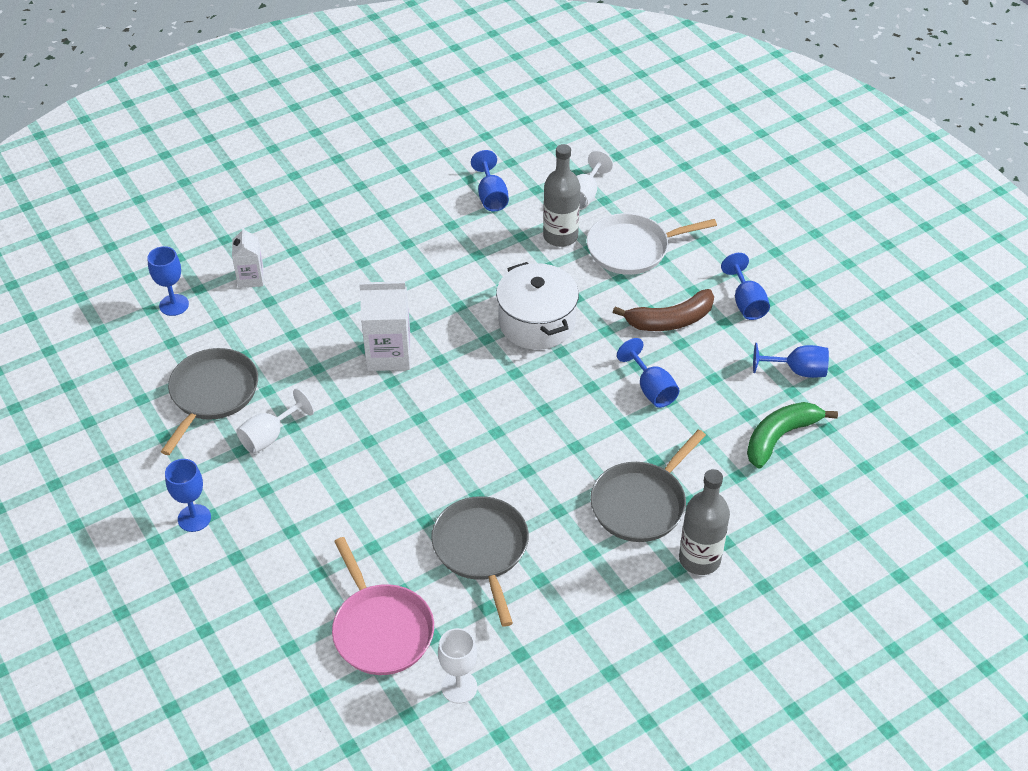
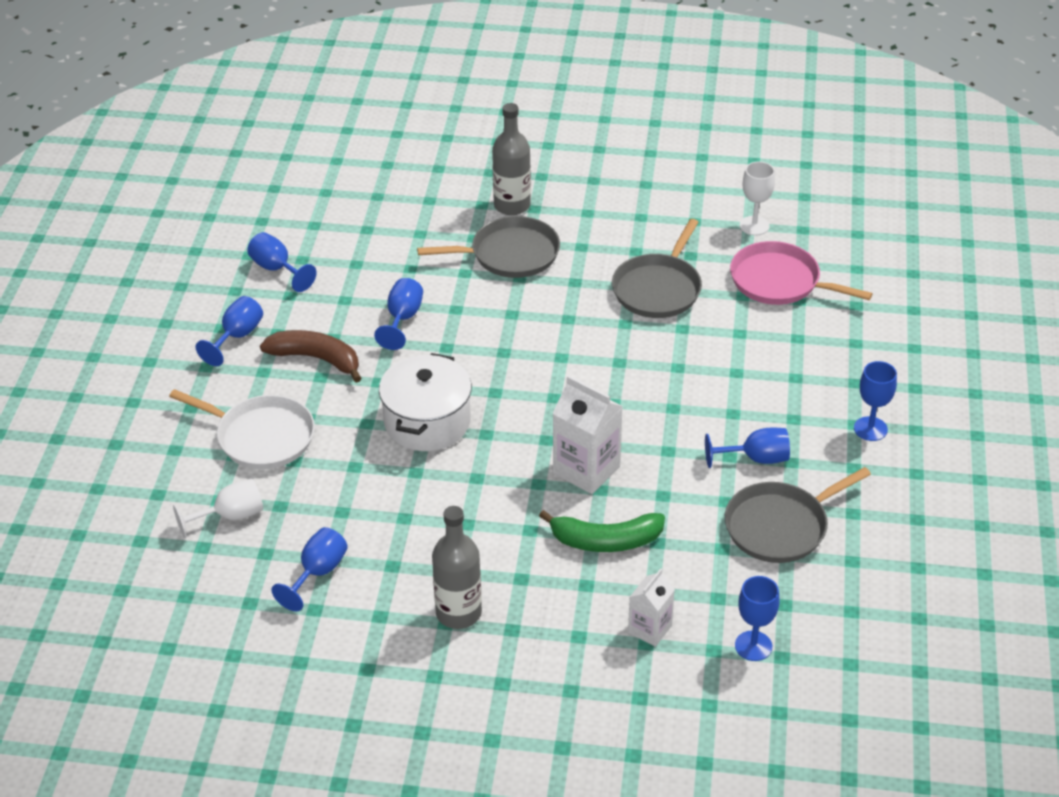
camera: 140 degrees left, 5 degrees down
(269, 436) = (756, 459): white goblet -> blue goblet
(381, 629) = (780, 281): pink pan -> pink pan turned 75 degrees counterclockwise
(560, 236) = (307, 488): grey bottle -> grey bottle (458, 613)
(780, 437) = (355, 238): green banana -> green banana (605, 541)

